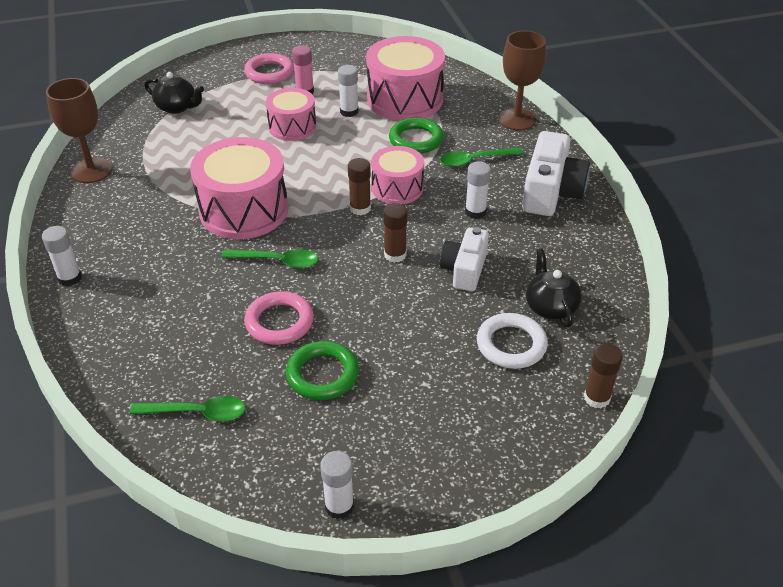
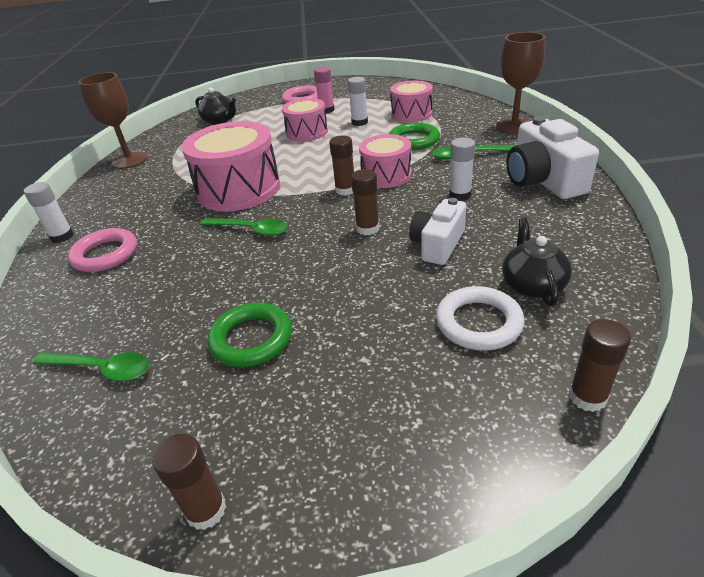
camera: 15 degrees right, 5 degrees down
(279, 322) = (229, 283): pink ring -> pink ring (105, 254)
(339, 506) = (206, 510): white glue stick -> brown glue stick
(405, 99) = (411, 114): pink drum -> pink drum, size x0.60
(551, 192) = (543, 180): white camera -> white camera turned 135 degrees clockwise

